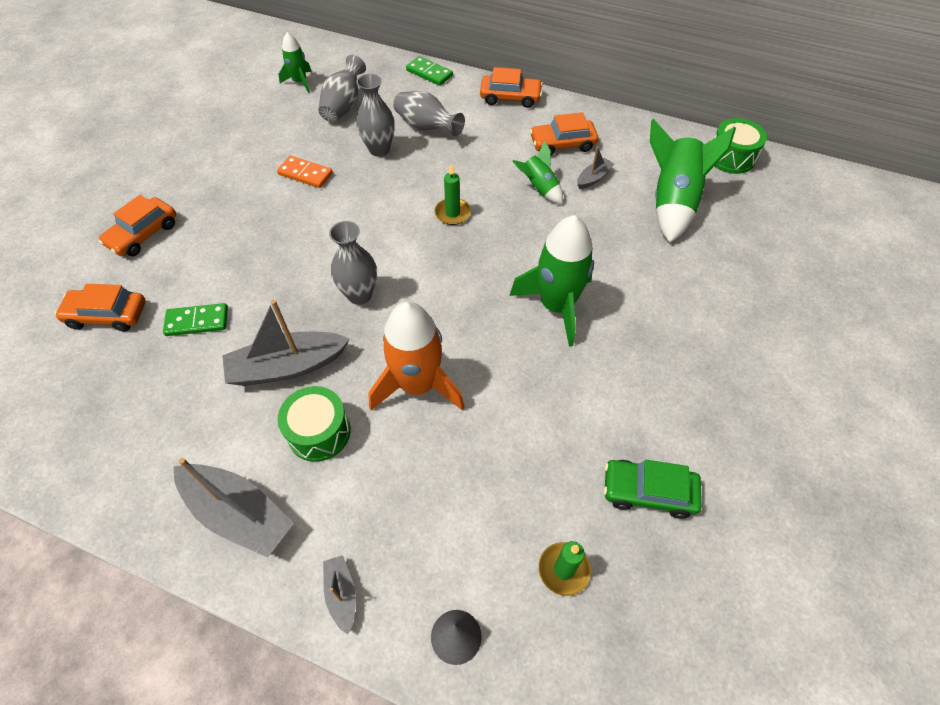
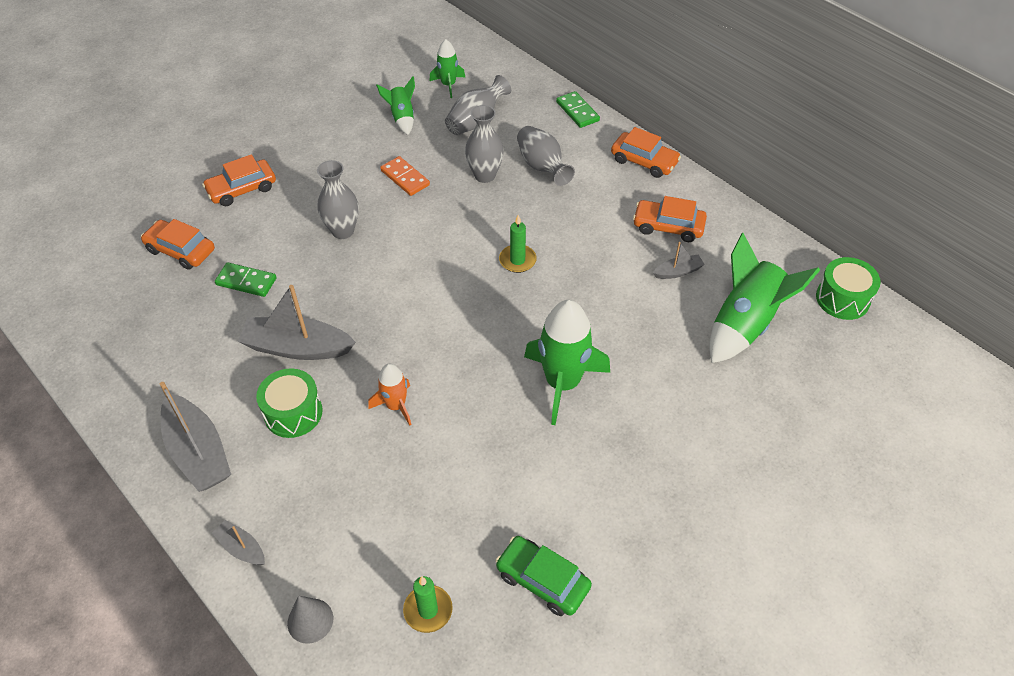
camera: 25 degrees right, 5 degrees down
(341, 594) = (241, 548): grey boat -> grey boat turned 60 degrees counterclockwise
(359, 295) = (391, 307): grey vase -> grey vase (343, 231)
(418, 385) = (396, 406): orange rocket -> orange rocket, size x0.54
(539, 188) = (616, 264): green rocket -> green rocket (402, 118)

